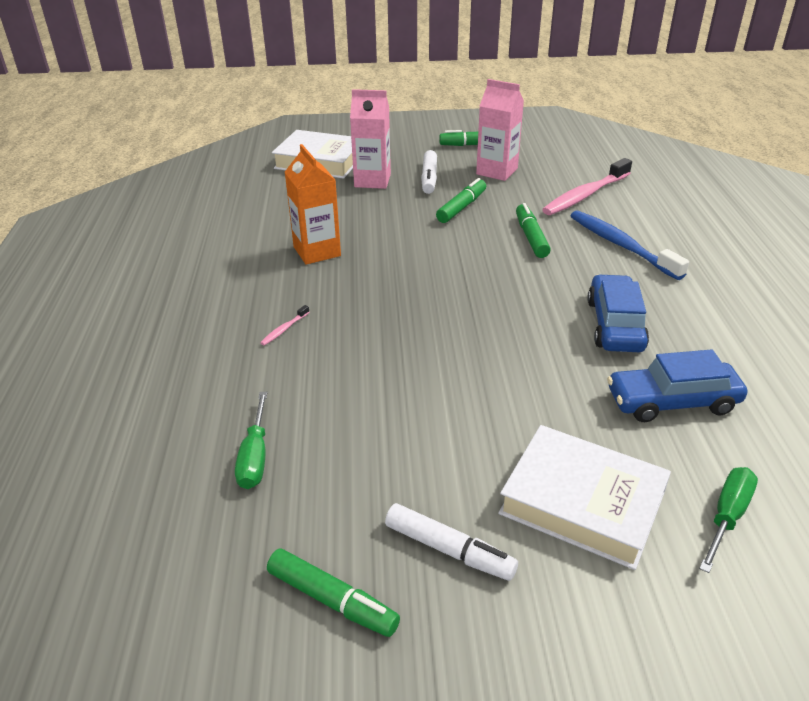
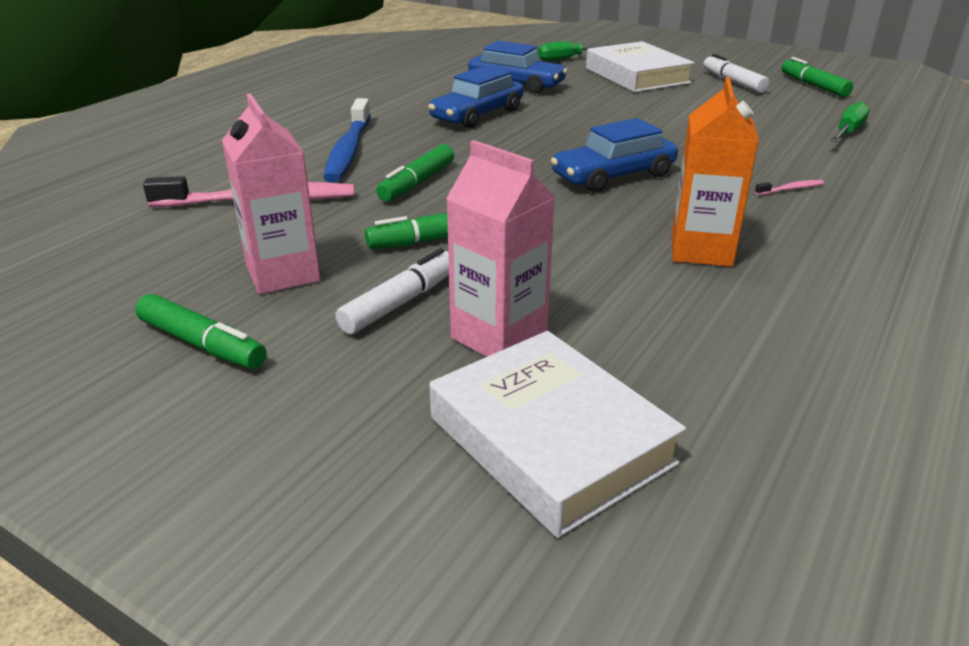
camera: 145 degrees left, 5 degrees down
(420, 292) = (613, 176): none -> blue car

